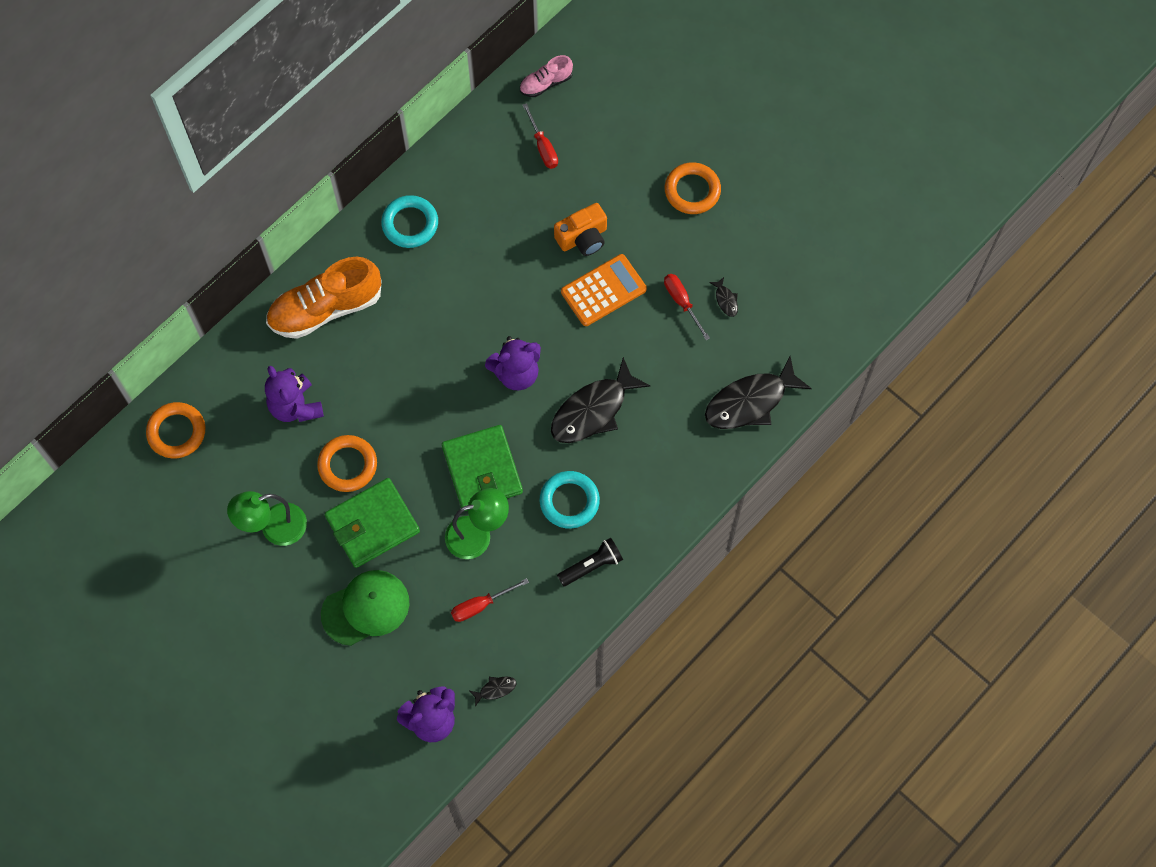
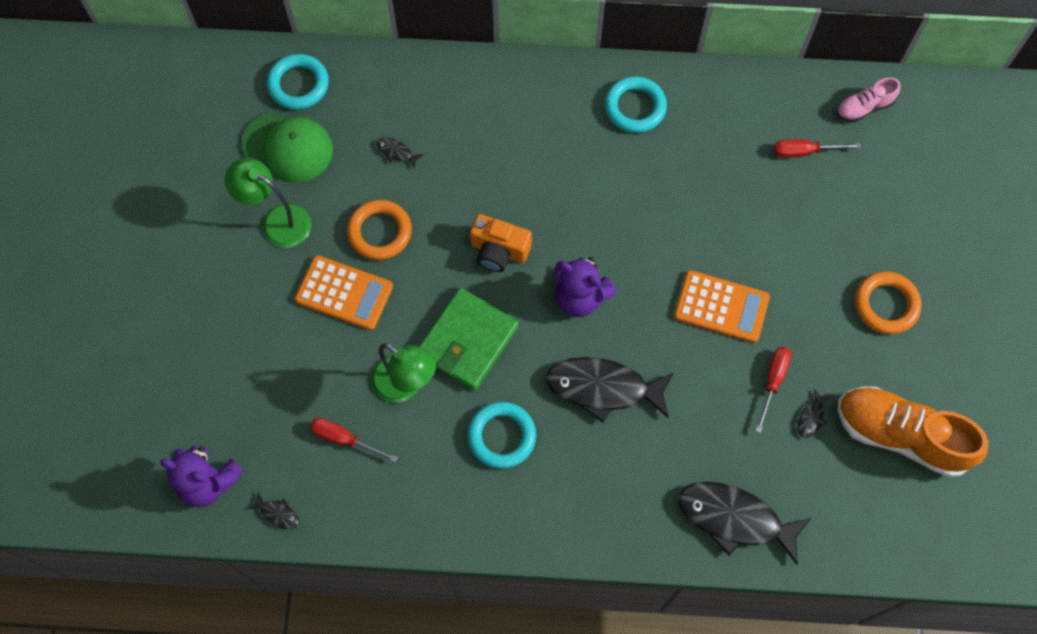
camera: 50 degrees right, 0 degrees up
(176, 432) = (298, 85): orange ring -> turquoise ring
(295, 406) = (396, 152): purple teddy bear -> black fish
(326, 308) = (501, 105): orange shoe -> orange shoe (900, 435)
(365, 608) = (266, 348): green cap -> green cap (288, 147)
(372, 524) = (344, 293): green wallet -> orange calculator
(543, 147) = (804, 152): red screwdriver -> red screwdriver turned 60 degrees clockwise
(546, 83) = (864, 107): pink shoe -> pink shoe turned 45 degrees counterclockwise
(583, 238) = (753, 251): orange camera -> orange camera (499, 250)
(591, 566) = (458, 504): black flashlight -> none

